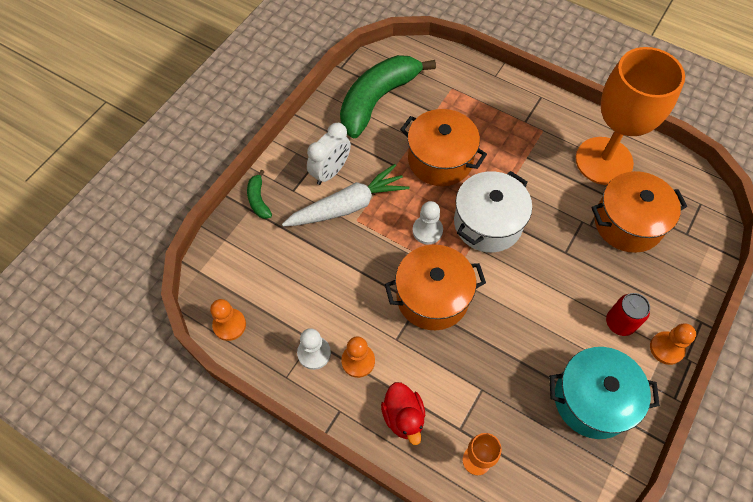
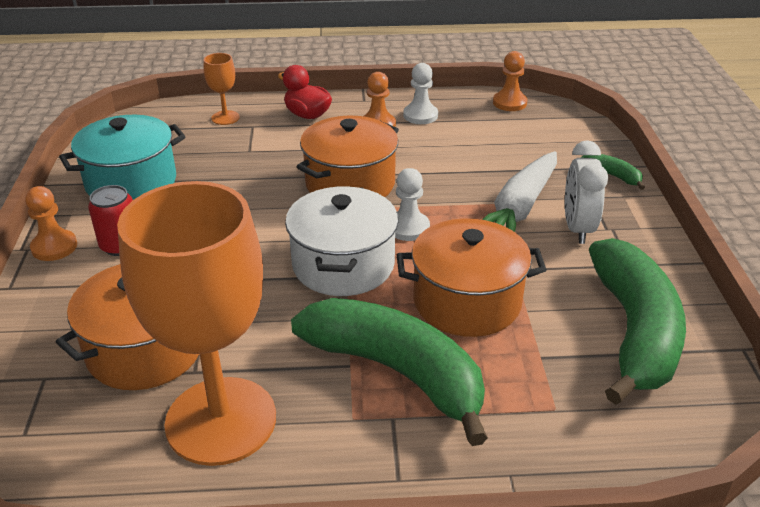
camera: 145 degrees right, 25 degrees down
(507, 141) = (396, 371): none -> green banana

